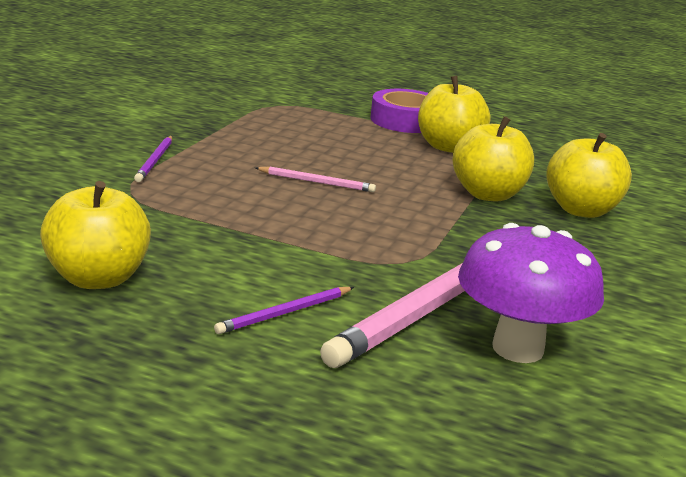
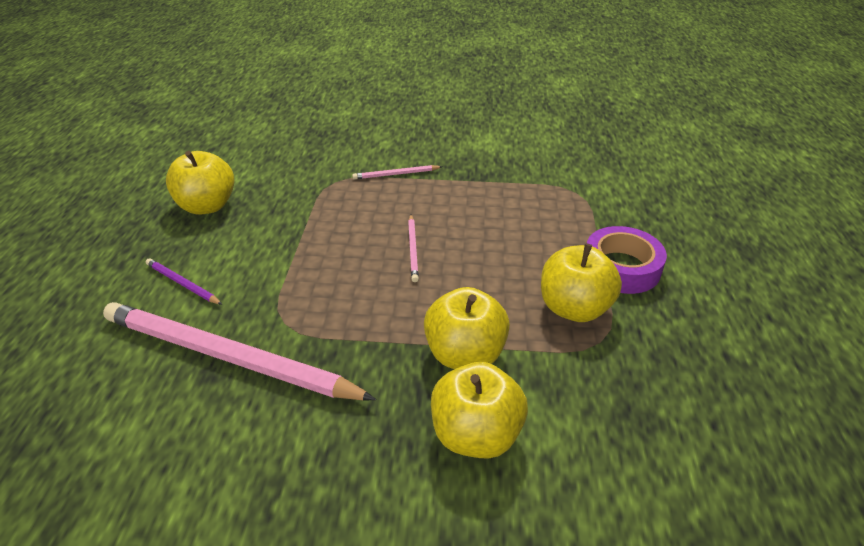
camera: 75 degrees right, 15 degrees up
(155, 160) = (396, 174): purple pencil -> pink pencil
(517, 348) = (154, 411): purple mushroom -> none

